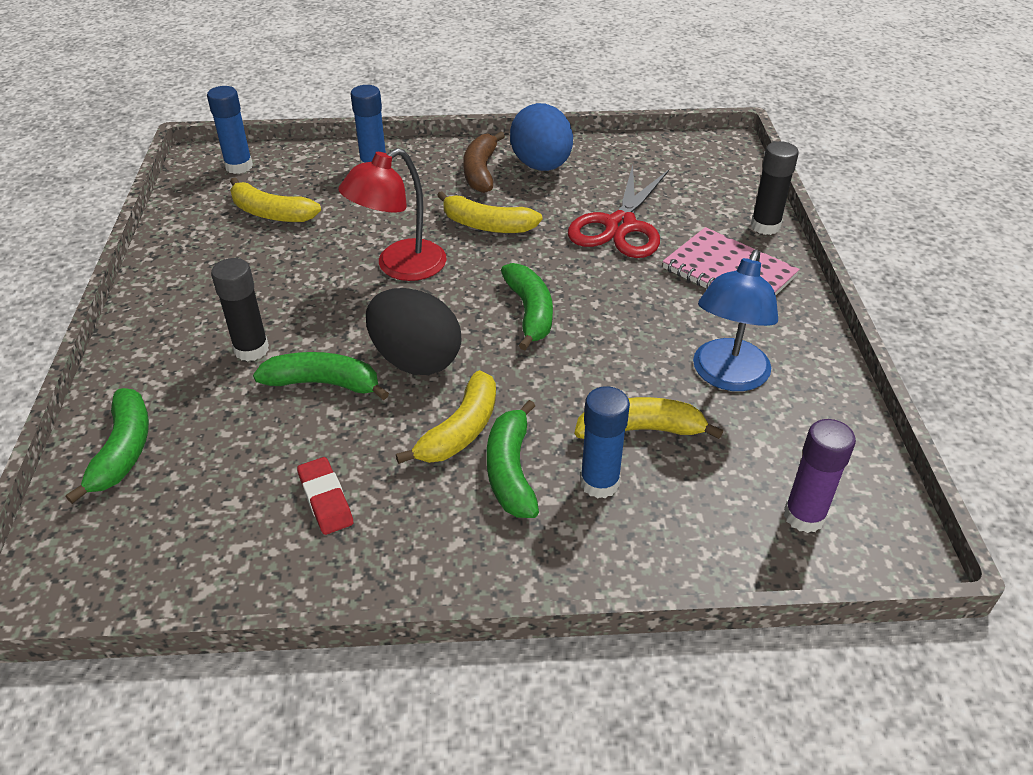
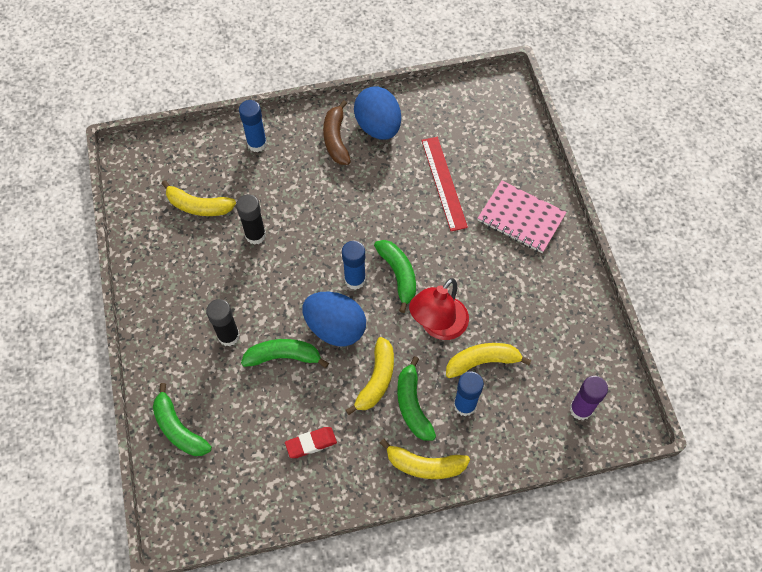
camera: 10 degrees left, 20 degrees up
(123, 450) = (179, 429): green banana -> green banana turned 150 degrees clockwise
(239, 166) = (158, 159): blue glue stick -> blue glue stick (355, 280)
(325, 499) = (311, 443): red eraser -> red eraser turned 75 degrees counterclockwise
(400, 267) = (303, 246): red lamp -> red lamp (438, 326)
(415, 360) = (335, 328): black egg -> blue egg
(487, 225) = (353, 196): yellow banana -> yellow banana (425, 465)
(620, 226) = (443, 183): red scissors -> red ruler
(727, 376) = (528, 311): blue lamp -> none
(765, 226) = (540, 168): black glue stick -> black glue stick (255, 235)

